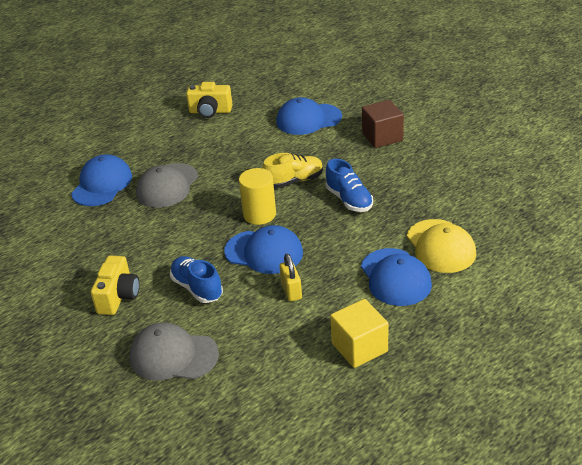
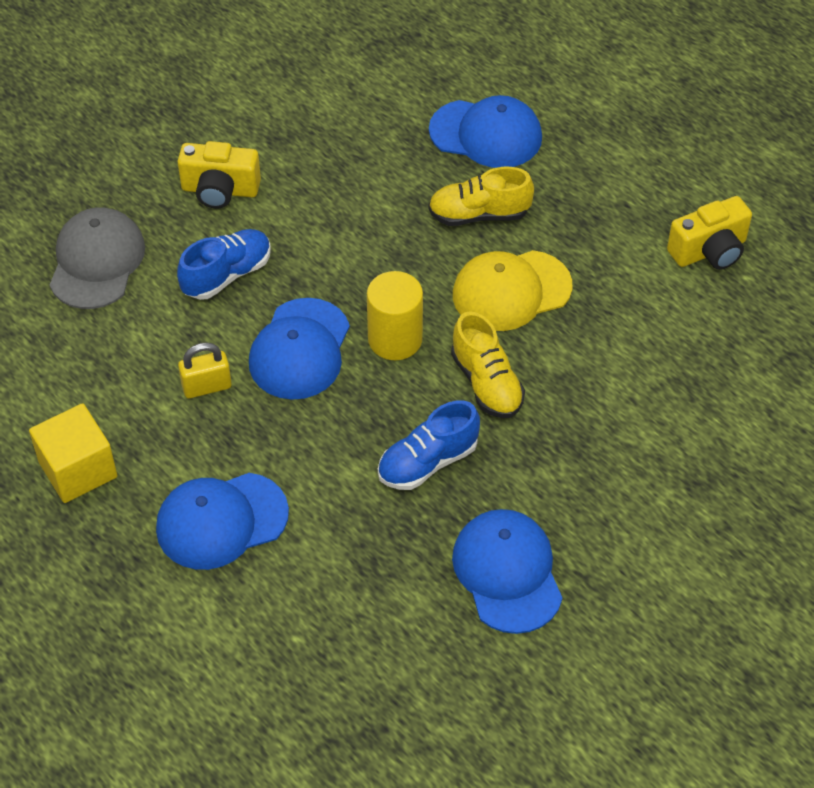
camera: 85 degrees right, 15 degrees up
(167, 186) = (479, 214): grey cap -> yellow shoe
(210, 111) = (709, 251): yellow camera -> yellow camera turned 120 degrees counterclockwise
(308, 119) = (686, 400): blue cap -> blue cap (507, 573)
(382, 137) = (626, 519): brown cube -> none
(441, 246) = (291, 590): yellow cap -> yellow cap (511, 291)

